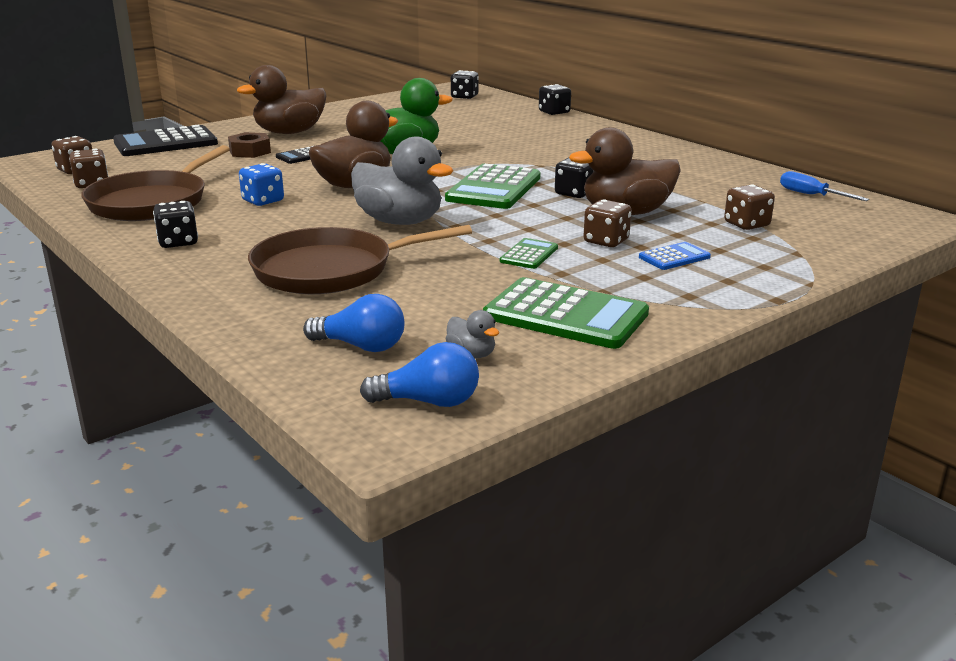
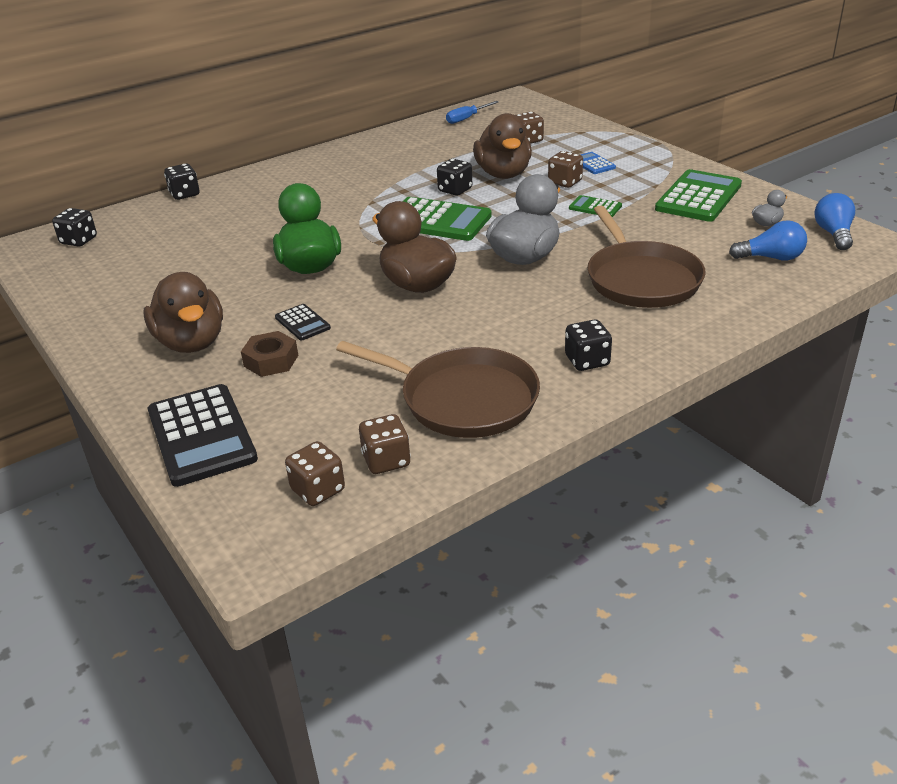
camera: 85 degrees left, 10 degrees up
(263, 201) = (463, 329): blue dice -> none
(361, 346) = (771, 258): blue light bulb -> blue light bulb turned 75 degrees clockwise

